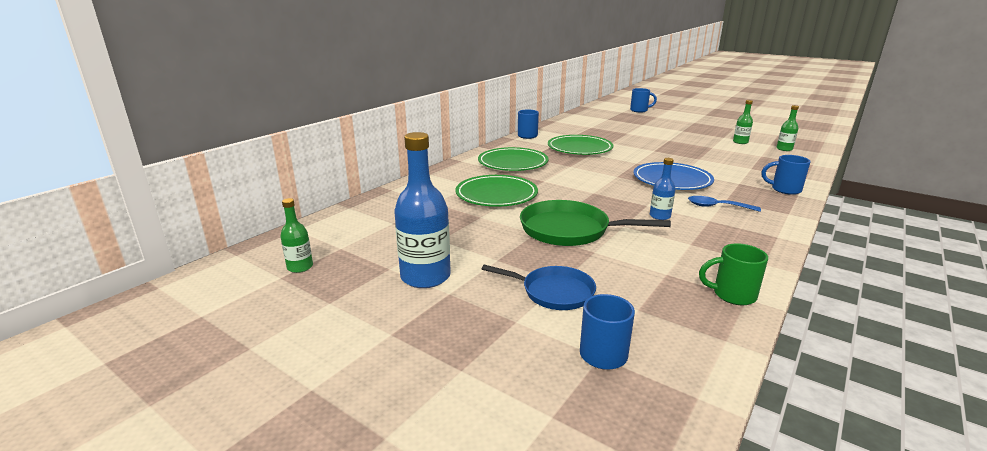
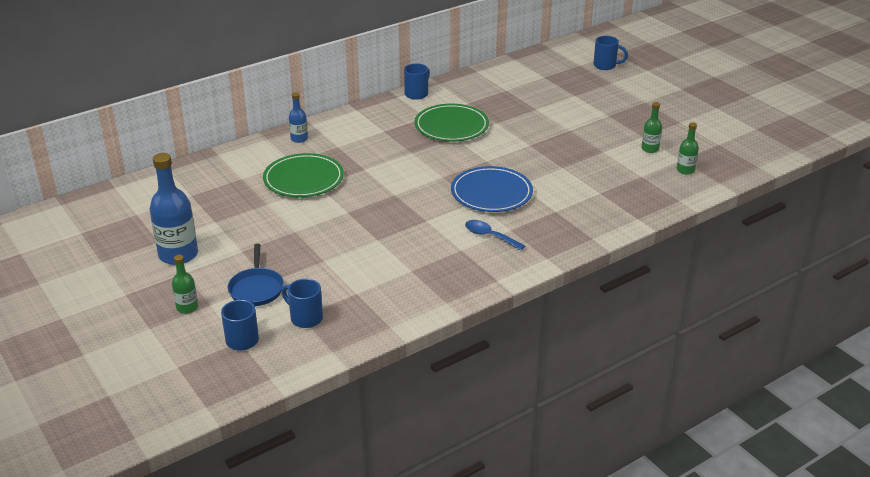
camera: 20 degrees right, 10 degrees up
(300, 267) = (98, 226): green bottle -> green bottle (187, 307)
(513, 163) = (359, 137): green plate -> none
(554, 292) = (256, 289): blue pan -> blue pan turned 45 degrees clockwise
(569, 230) = (326, 234): green pan -> none
(660, 216) = (422, 236): blue bottle -> blue bottle (299, 139)
(732, 295) = (382, 322): green mug -> none
(784, 190) = (589, 229): blue mug -> blue mug (305, 318)

